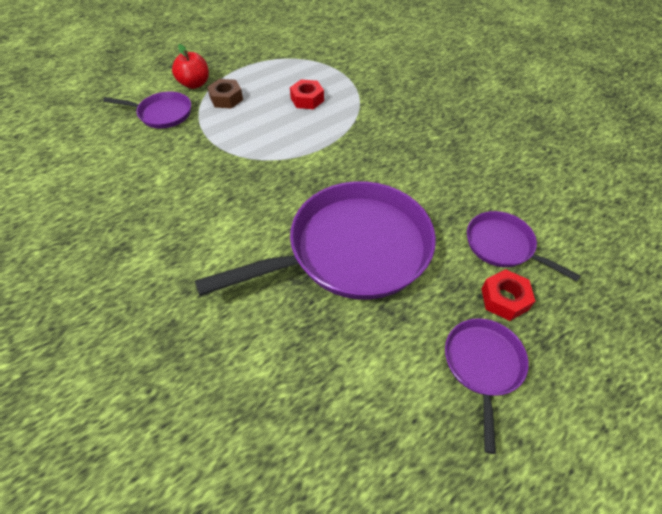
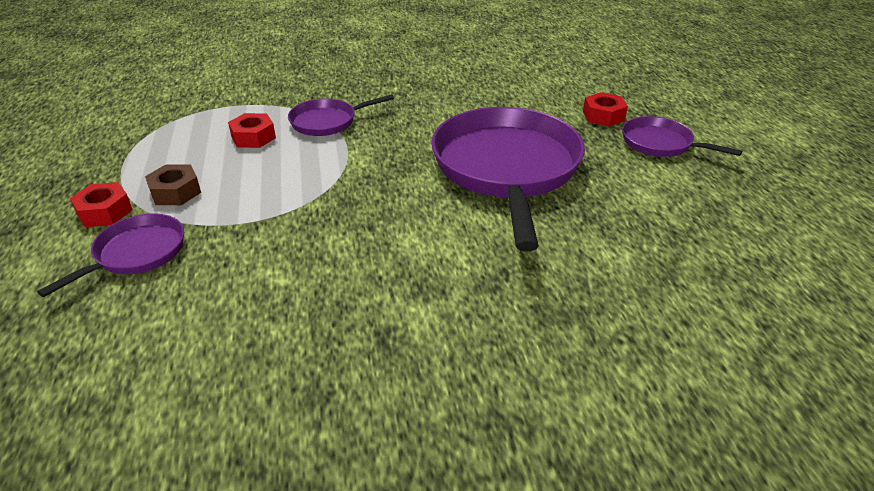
camera: 65 degrees left, 15 degrees down
(194, 84) = (104, 212): red apple -> red nut
(503, 246) = (550, 100): purple pan -> purple pan (327, 122)

